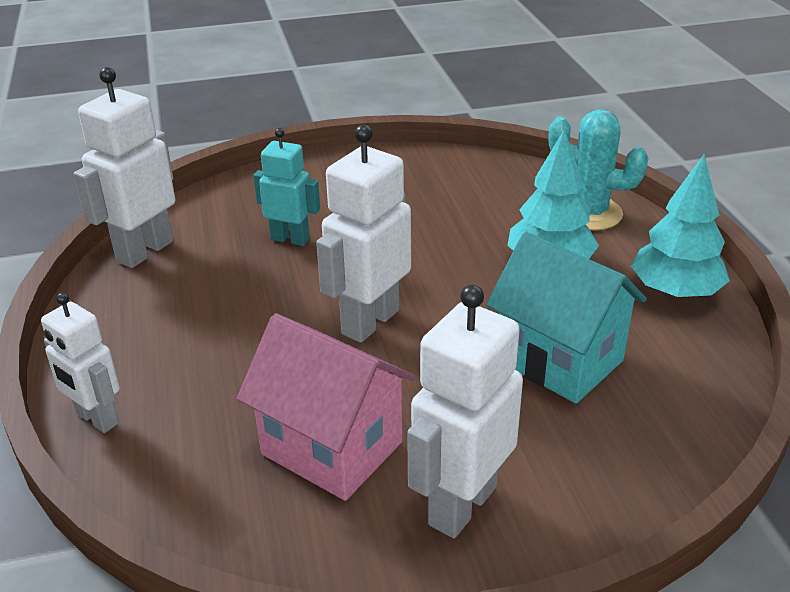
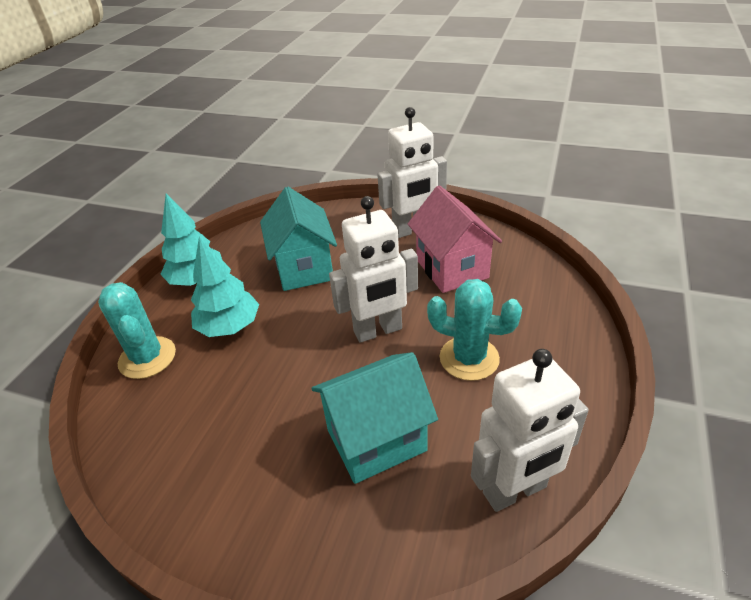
camera: 145 degrees left, 5 degrees up
(96, 419) = (579, 330): white robot -> none
(235, 333) = (469, 358): none -> turquoise cactus
(290, 239) = (376, 440): turquoise robot -> turquoise house

